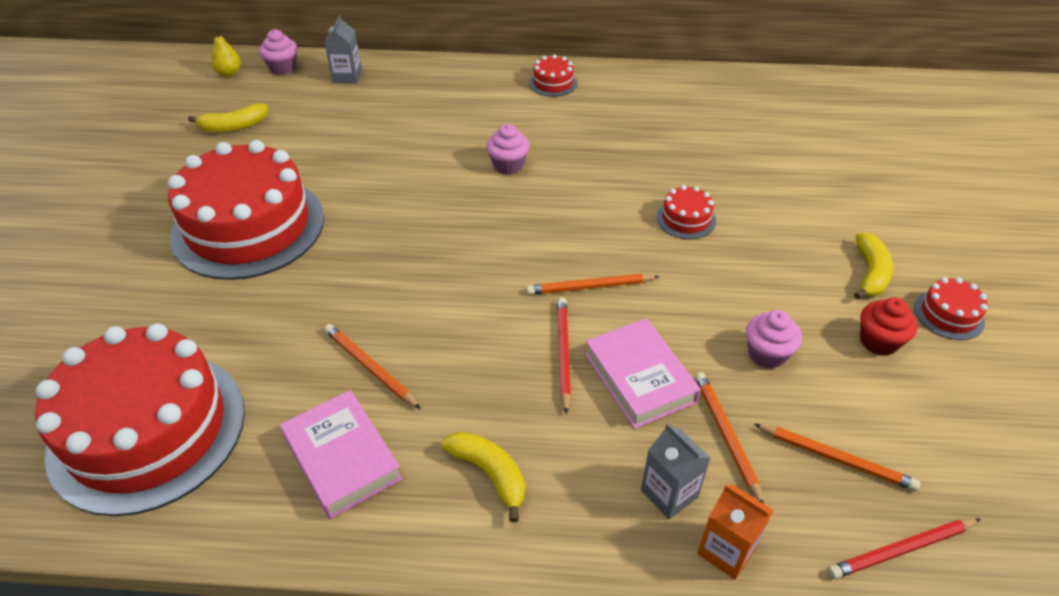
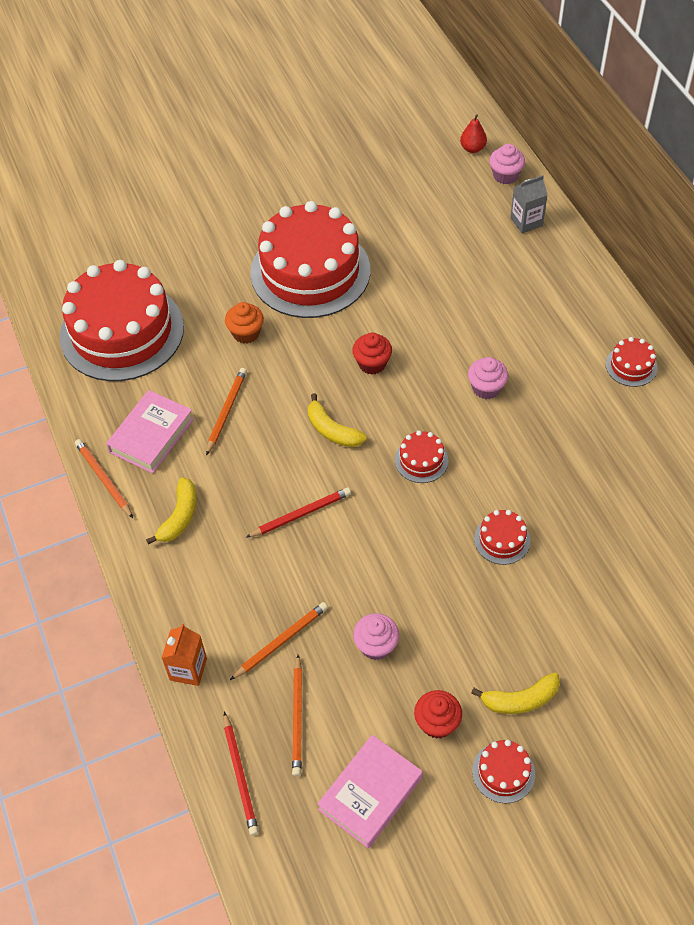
camera: 65 degrees right, 10 degrees up
(229, 73) = (472, 148): yellow pear -> red pear
(234, 126) = (410, 194): yellow banana -> yellow banana (332, 430)
(276, 308) = (246, 333): none -> orange cupcake
(412, 226) = (372, 363): none -> red cupcake
(558, 236) = (421, 460): none -> red cake
(590, 287) = (378, 504): orange pencil -> orange pencil (104, 479)
(639, 378) = (304, 570): pink book -> pink book (370, 793)
(669, 493) = (215, 622): grey carton -> none
(901, 549) = (240, 775): red pencil -> red pencil turned 150 degrees counterclockwise

